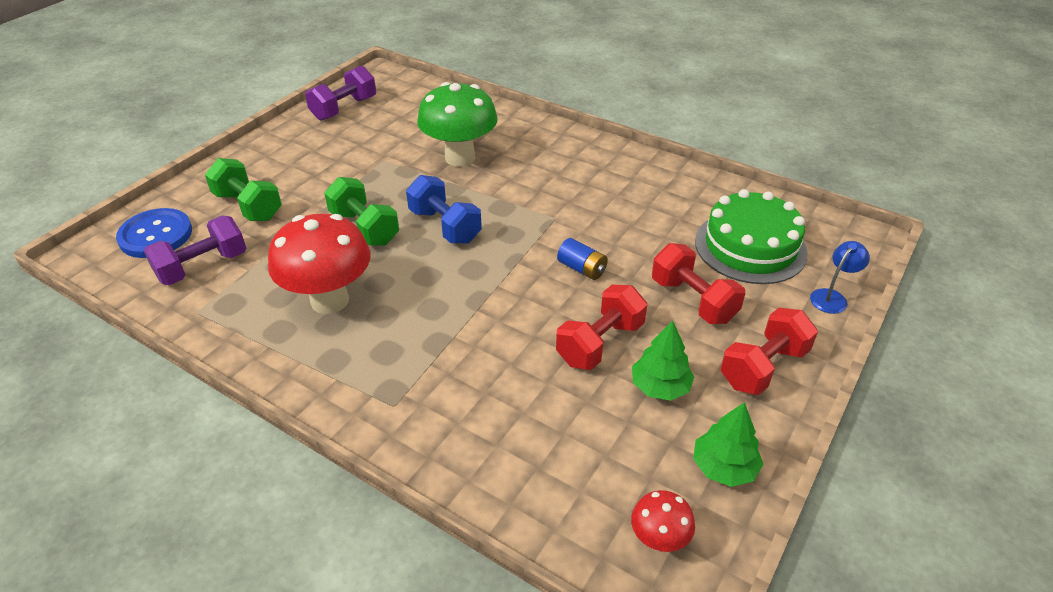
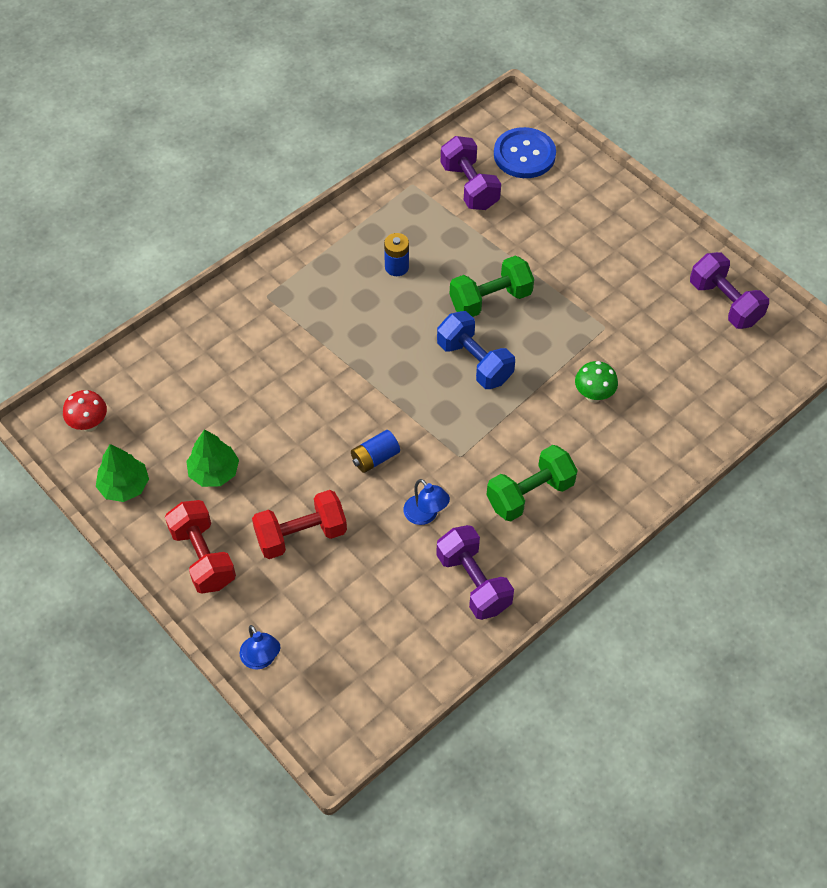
camera: 105 degrees right, 15 degrees up
(248, 206) = (551, 216): green dumbbell -> green dumbbell (530, 494)
(329, 300) = (396, 267): red mushroom -> blue battery
(445, 226) = (474, 362): blue dumbbell -> blue dumbbell turned 75 degrees clockwise
(460, 158) = (593, 395): green mushroom -> green mushroom, size x0.48
(600, 343) = (277, 444): red dumbbell -> none
(626, 227) = (425, 515): none -> blue lamp
(672, 192) = (473, 582): none -> purple dumbbell
(750, 247) = (358, 619): green cake -> none

